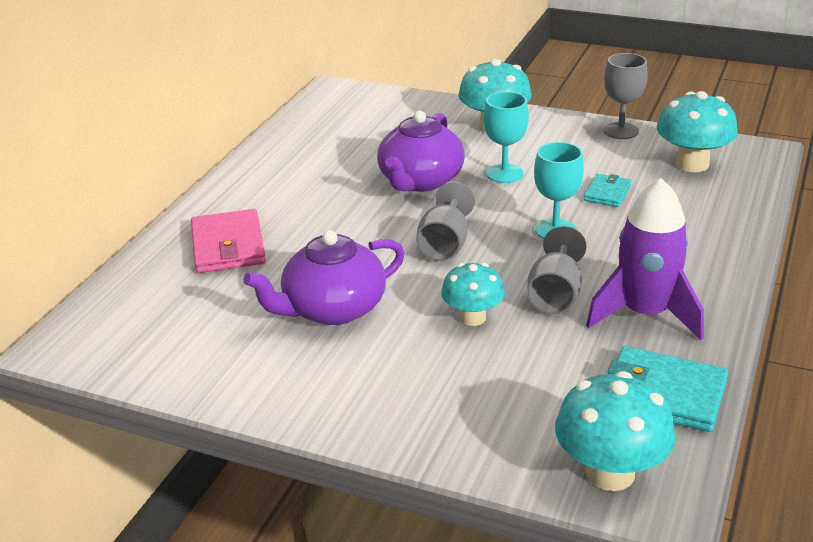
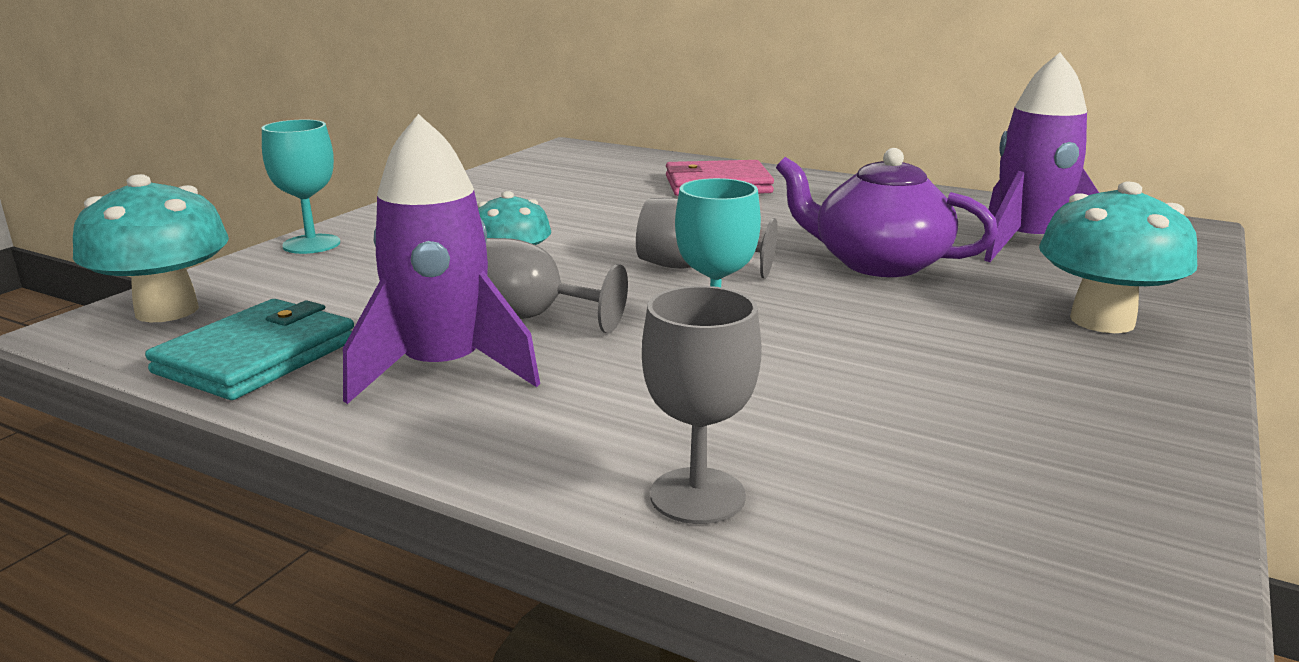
camera: 95 degrees right, 10 degrees down
(332, 309) = (572, 217): purple teapot -> none
(373, 134) = (1028, 244): none -> purple rocket
(504, 174) = (912, 315): turquoise goblet -> turquoise goblet (311, 244)
(607, 193) = (845, 390): turquoise wallet -> none
(620, 131) = (1159, 442): grey goblet -> grey goblet (697, 496)
(692, 164) = (1004, 509): turquoise mushroom -> none

